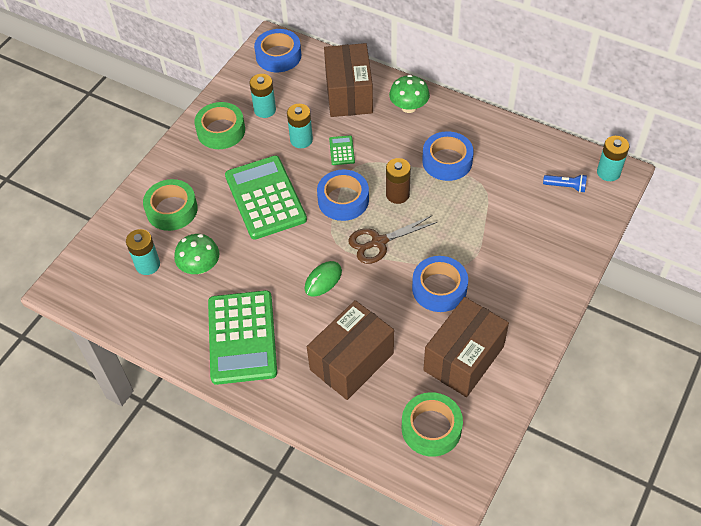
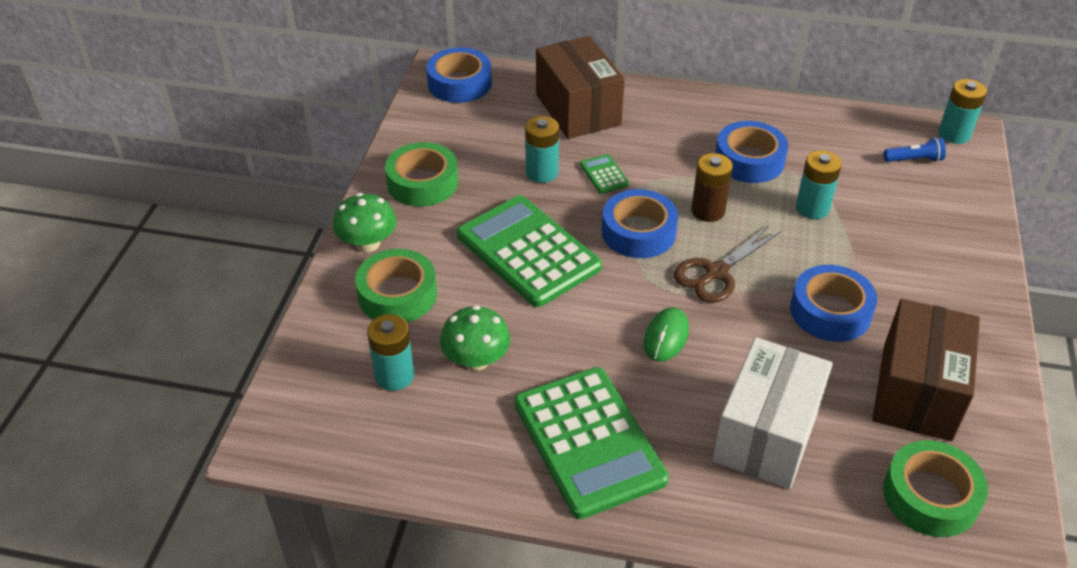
camera: 20 degrees left, 10 degrees down
(265, 110) = (472, 147): turquoise battery -> turquoise battery (812, 208)
(351, 361) = (766, 434): brown box -> white box
(409, 107) = (664, 110): green mushroom -> green mushroom (367, 243)

